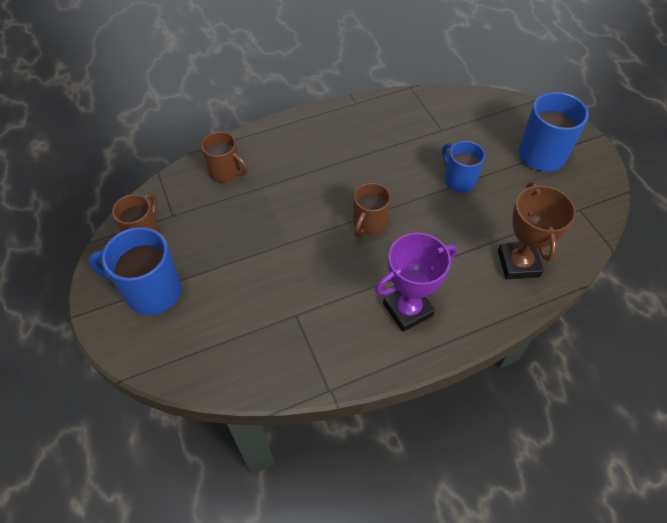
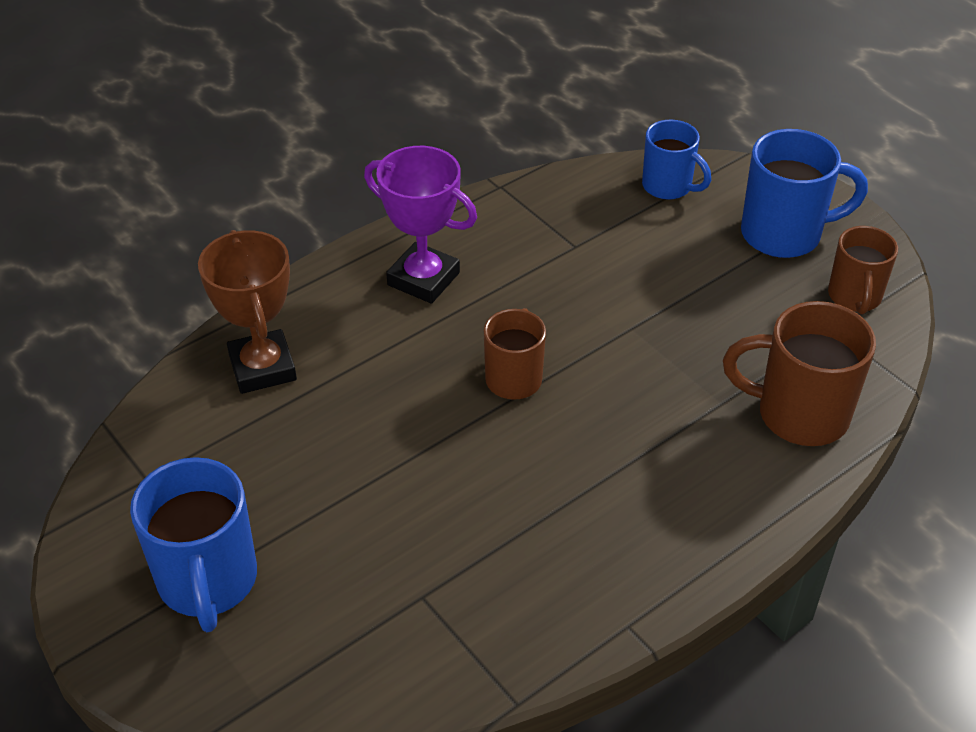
camera: 165 degrees right, 10 degrees down
(226, 172) = (799, 414): brown mug -> brown mug, size x1.54
(407, 309) = (423, 279): purple trophy -> purple trophy turned 75 degrees clockwise
(458, 180) = (373, 488): blue mug -> blue mug (668, 187)

